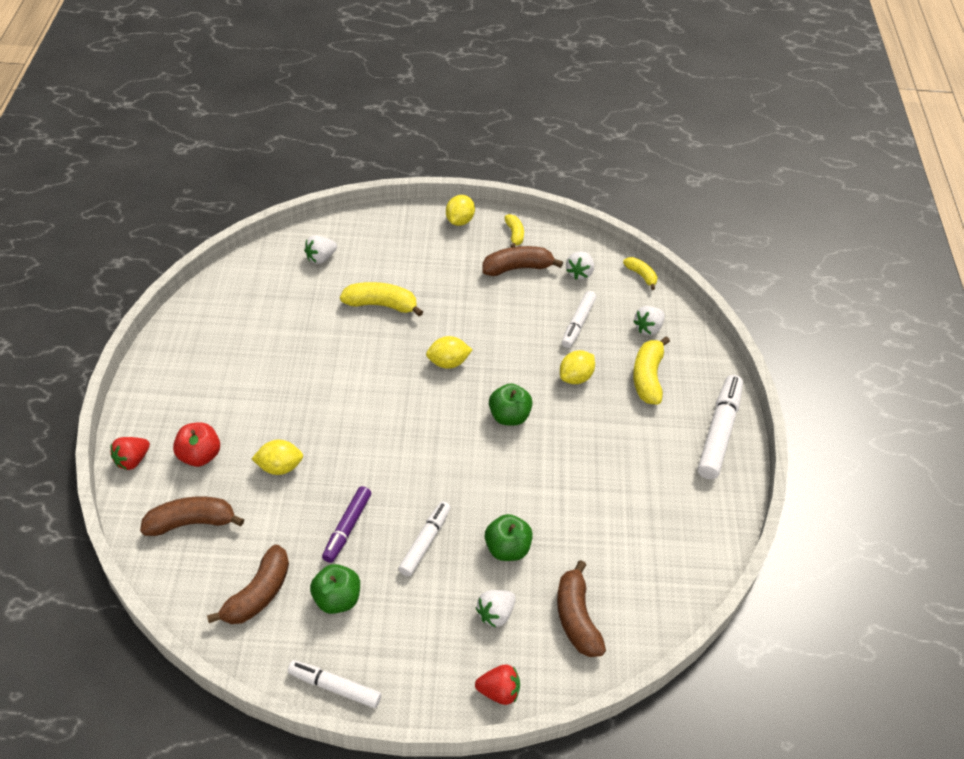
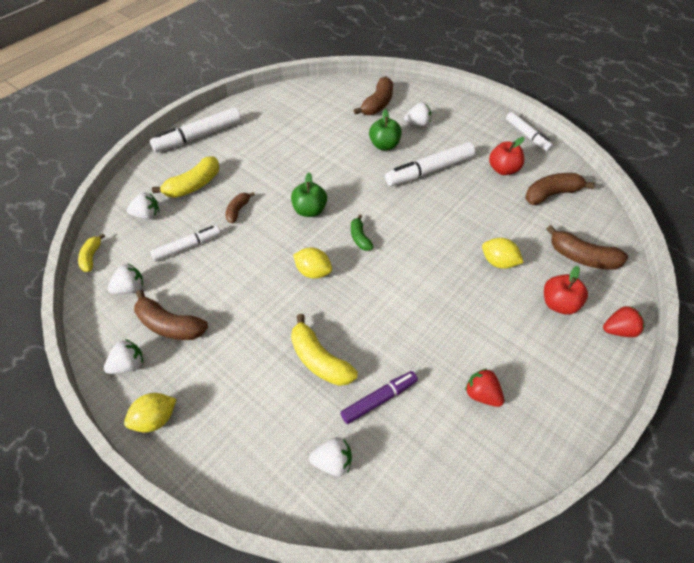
camera: 140 degrees left, 5 degrees up
(337, 599) = (503, 169): green apple -> red apple
(347, 528) = (473, 201): purple marker -> purple marker (379, 399)
(425, 542) = (429, 171): white marker -> white marker, size x1.56
(434, 416) = (360, 238): none -> green banana
(499, 692) = (443, 98): red strawberry -> red strawberry (481, 394)
(514, 234) = (129, 364): yellow banana -> white strawberry
(575, 377) = (238, 210): yellow lemon -> brown banana

